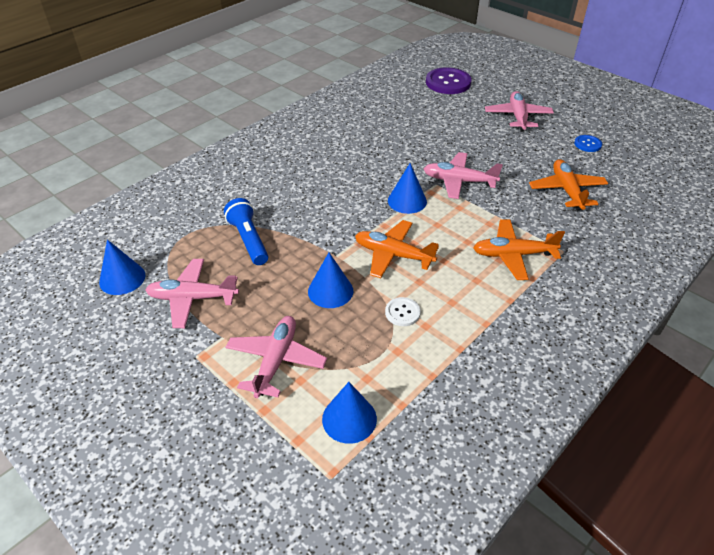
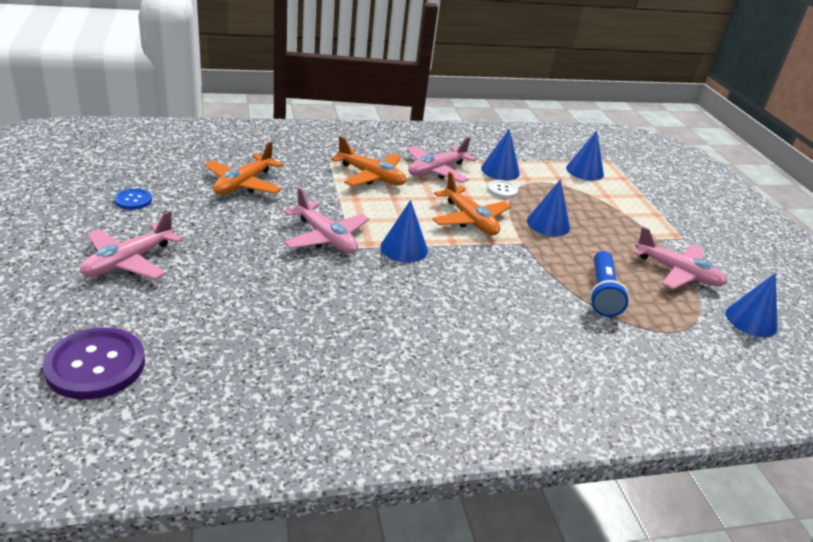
camera: 150 degrees left, 10 degrees down
(276, 361) = (619, 210): pink plane -> pink plane (436, 171)
(431, 345) = (500, 170): none -> blue cone

